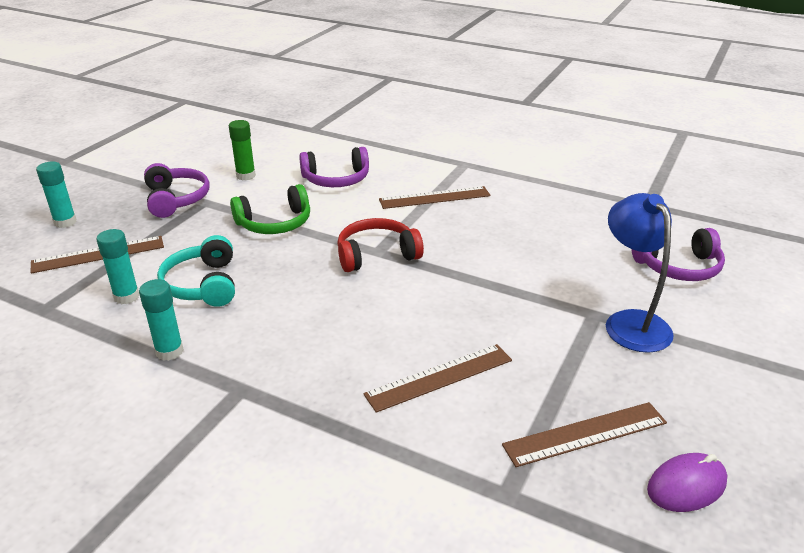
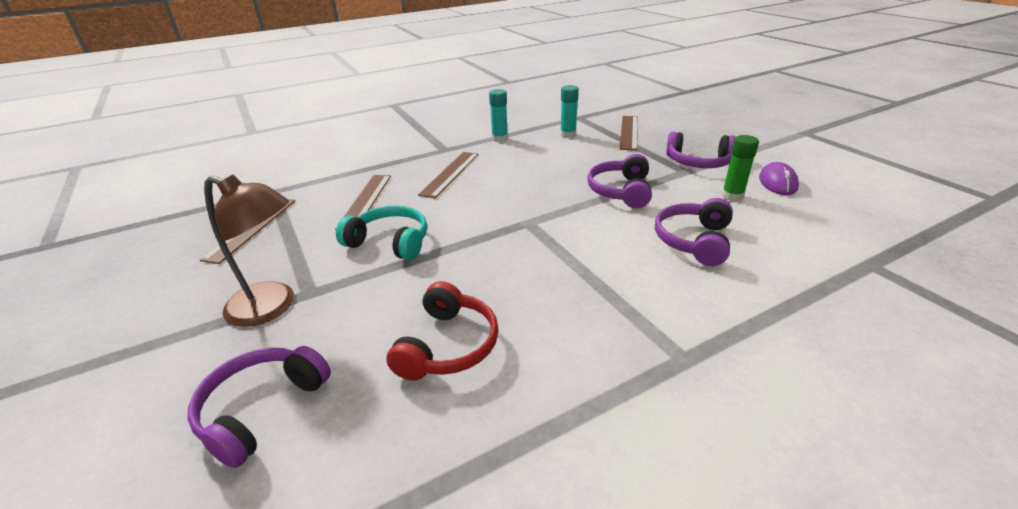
camera: 125 degrees right, 0 degrees up
(65, 222) = (686, 127): turquoise glue stick -> none
(203, 284) = (556, 154): turquoise headphones -> turquoise headphones (390, 242)
(275, 223) = (621, 191): green headphones -> purple headphones
(376, 255) = (523, 220): red headphones -> red headphones (448, 345)
(434, 197) = (600, 290): brown ruler -> brown ruler (450, 173)
(631, 322) = (272, 307): blue lamp -> brown lamp
(686, 486) = (172, 242): purple mouse -> purple mouse (777, 183)

